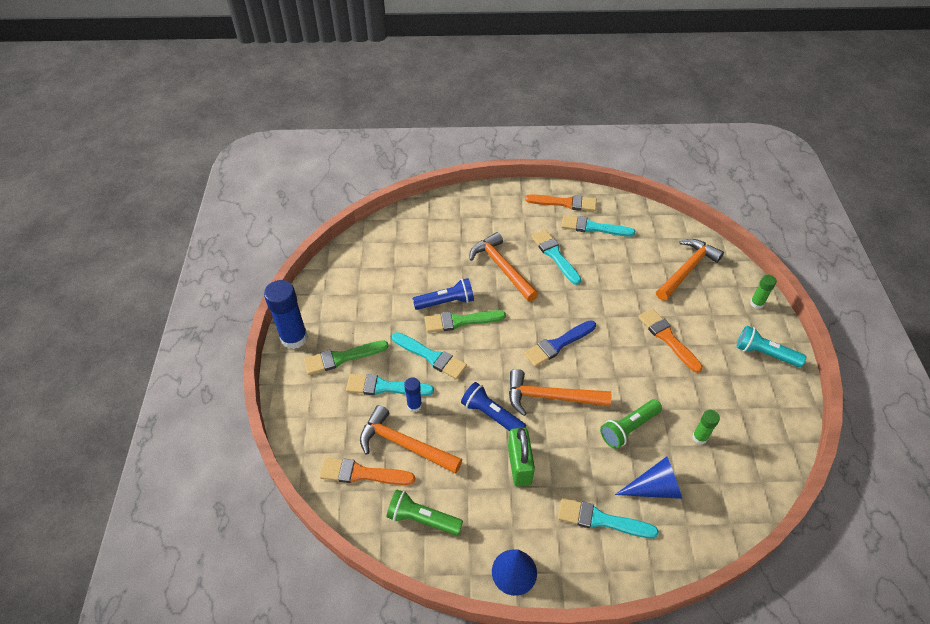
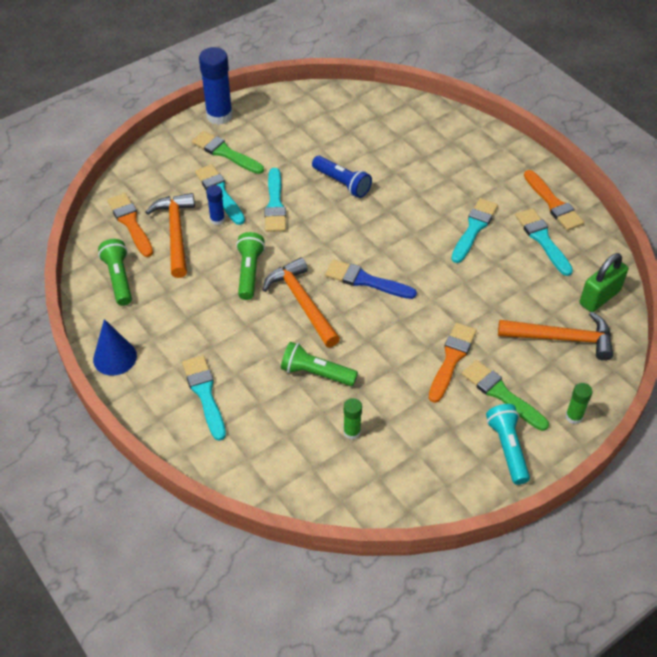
camera: 55 degrees right, 0 degrees up
(460, 321) = (330, 203): green brush -> green brush (501, 394)
(491, 415) = (249, 272): blue flashlight -> green flashlight
(501, 267) = (419, 199): orange hammer -> none
(519, 465) = (215, 314): green padlock -> green padlock (599, 297)
(654, 488) = (267, 419): blue cone -> none

